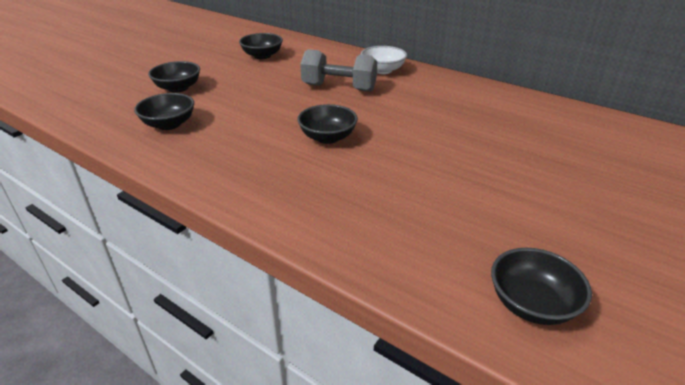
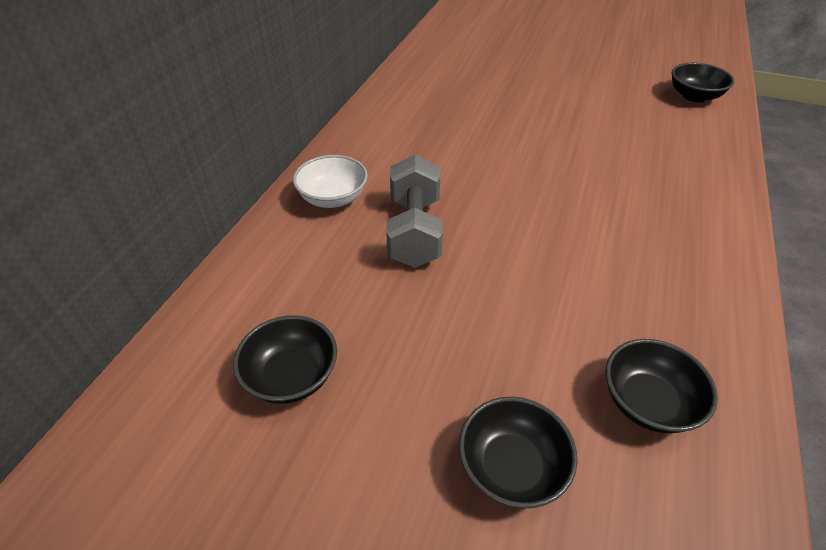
camera: 105 degrees left, 10 degrees up
(328, 137) = (563, 214): black bowl -> none

